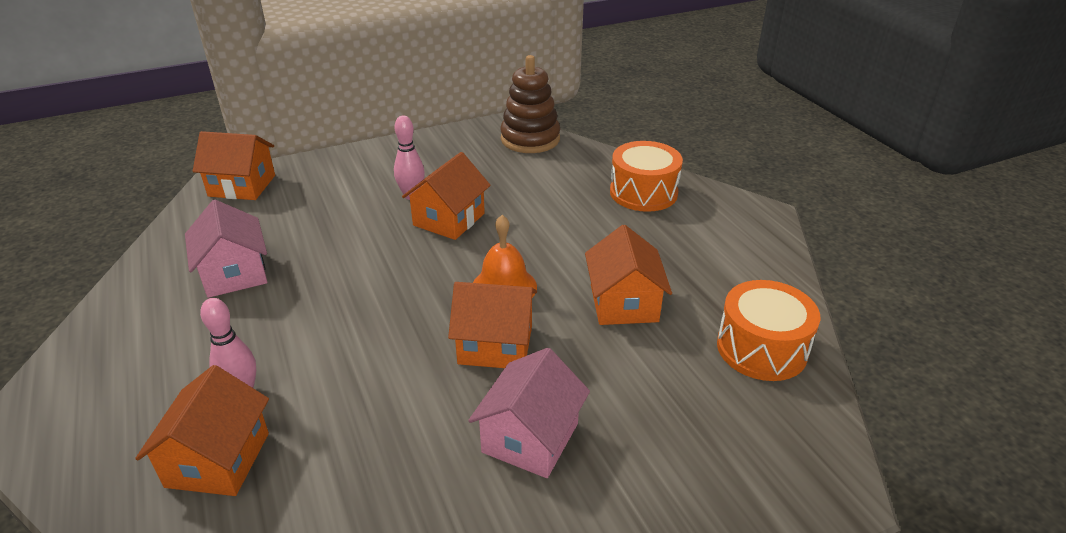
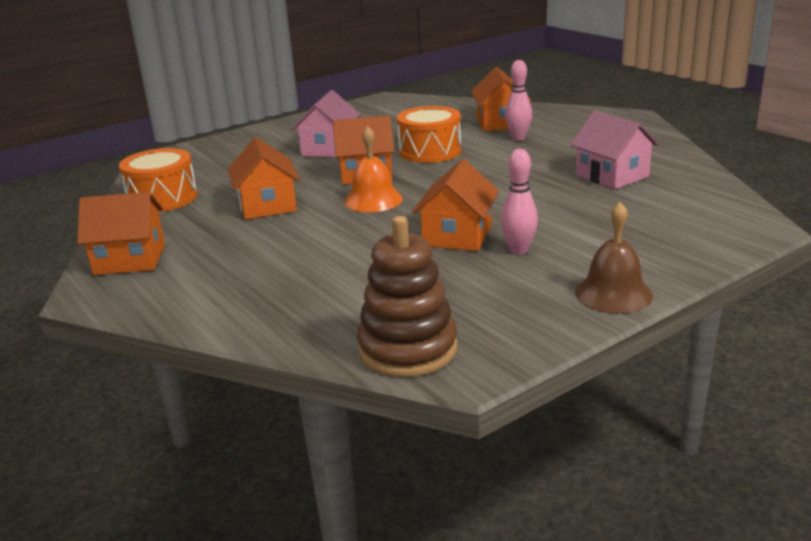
camera: 170 degrees right, 10 degrees down
(242, 186) = (727, 230): orange house -> orange house (130, 259)
(383, 152) = (613, 294): none -> brown bell
(643, 192) = (233, 295): orange drum -> orange drum (430, 151)

